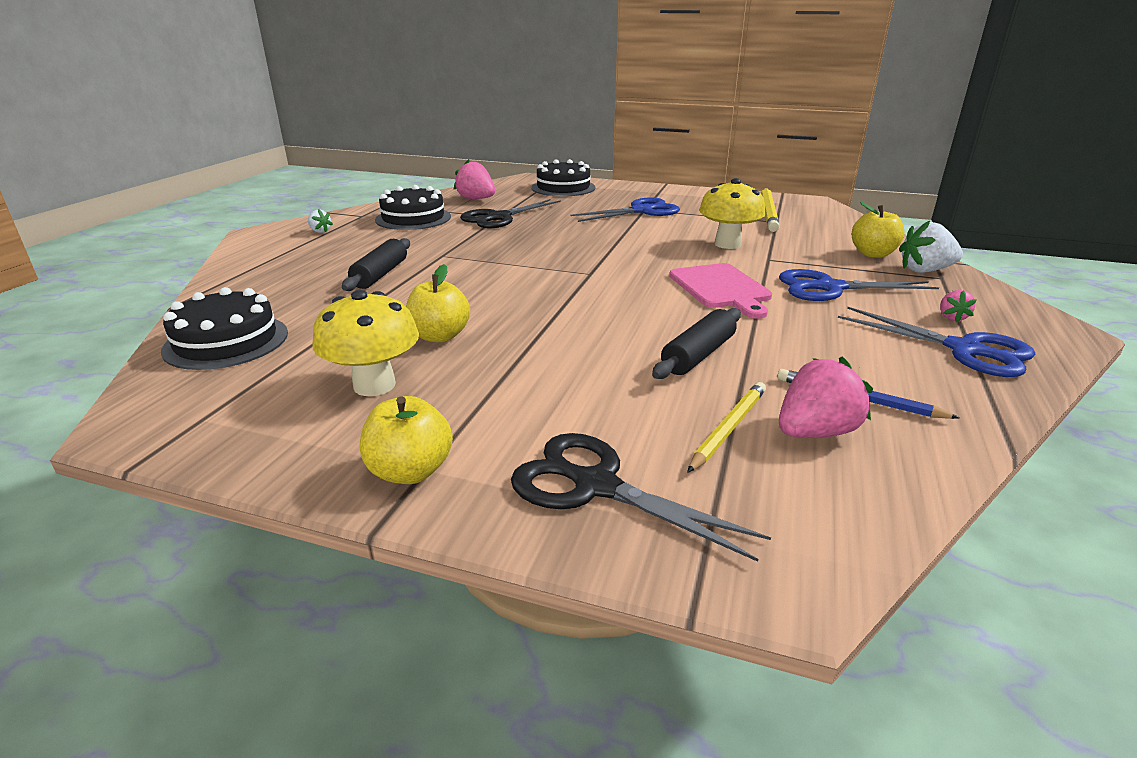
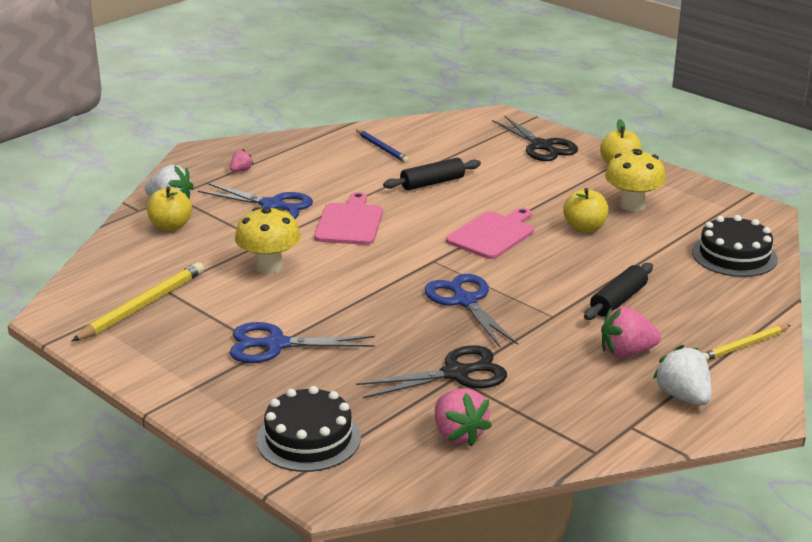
camera: 155 degrees left, 0 degrees up
(320, 231) = (683, 396): white strawberry -> white strawberry, size x1.88
(413, 218) = (563, 400): black cake -> none
(551, 307) = (493, 234): none -> pink cutting board
(728, 428) = (462, 151): yellow pencil -> yellow pencil (744, 345)
(815, 432) = (425, 142): pink strawberry -> pink strawberry (626, 352)
(964, 349) = (279, 155): blue scissors -> blue scissors (465, 301)

